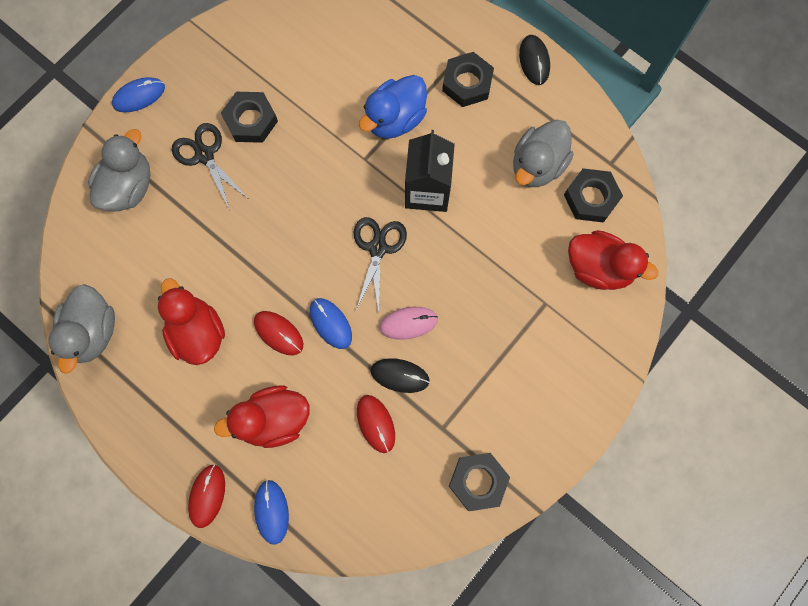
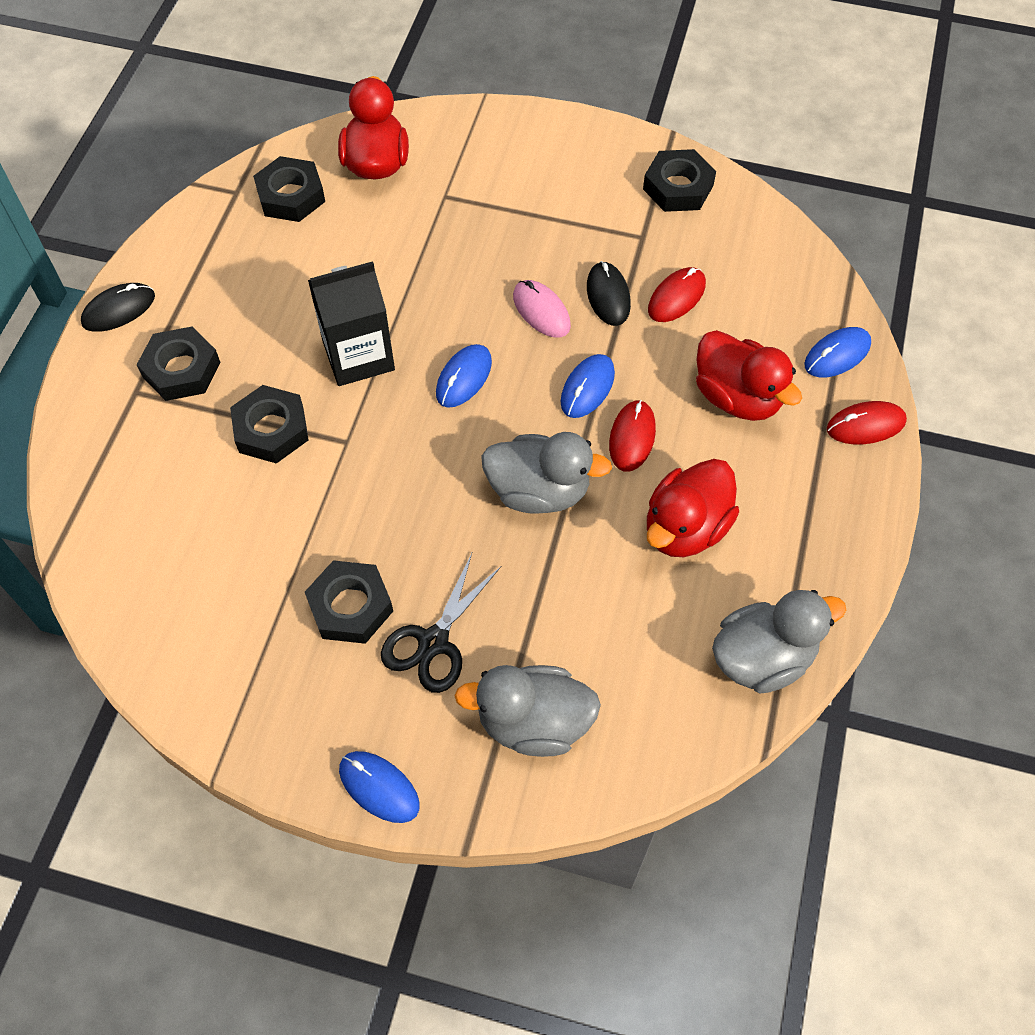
camera: 115 degrees left, 15 degrees down
(377, 248) = (464, 378): black scissors -> blue mouse
(395, 119) = (271, 429): blue duck -> black nut
(537, 165) = (271, 258): grey duck -> grey duck (539, 491)

